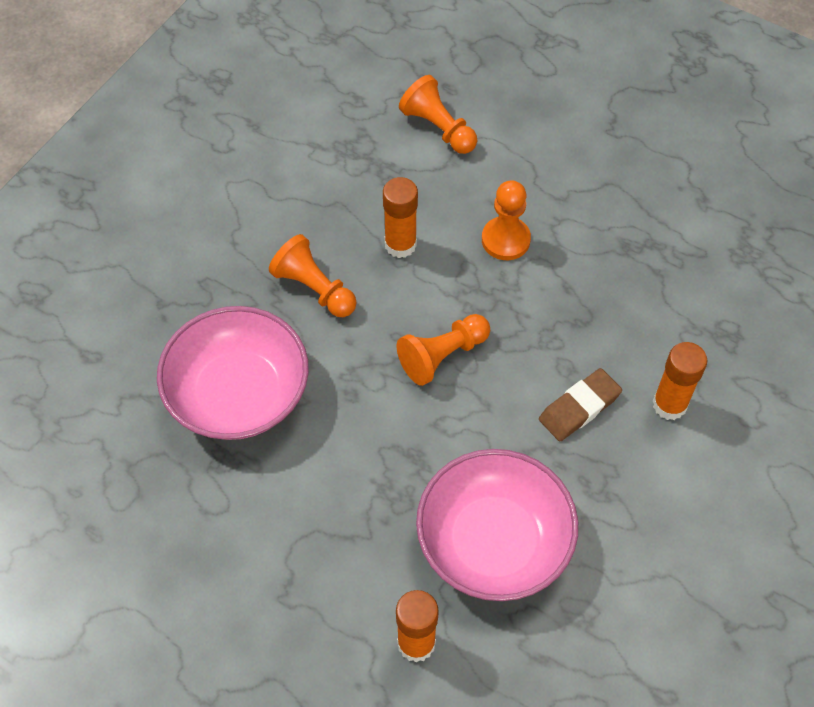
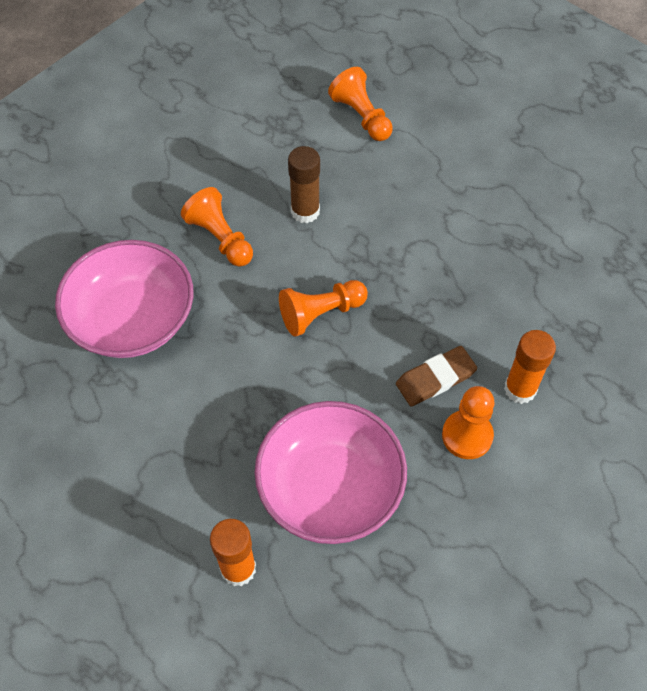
camera: 10 degrees right, 0 degrees up
(400, 244) = (305, 211): orange glue stick -> brown glue stick
(505, 240) = (400, 220): orange pawn -> orange pawn (467, 435)

